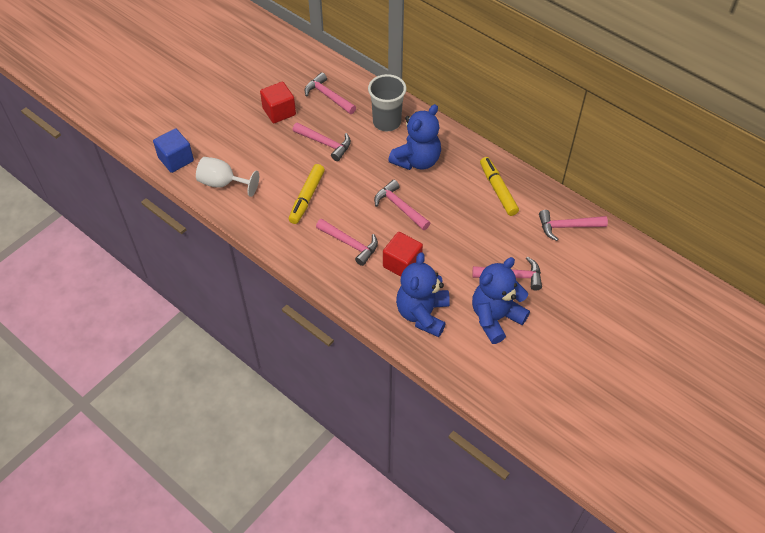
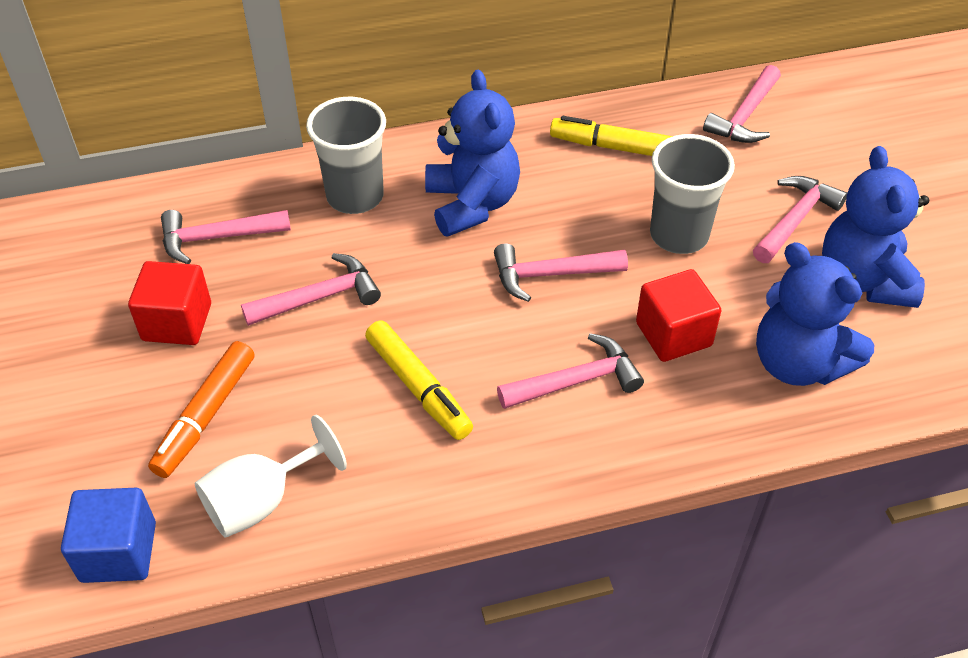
camera: 55 degrees left, 5 degrees down
(245, 146) = (205, 416): none -> orange marker
(462, 238) = (679, 235): none -> grey cup

